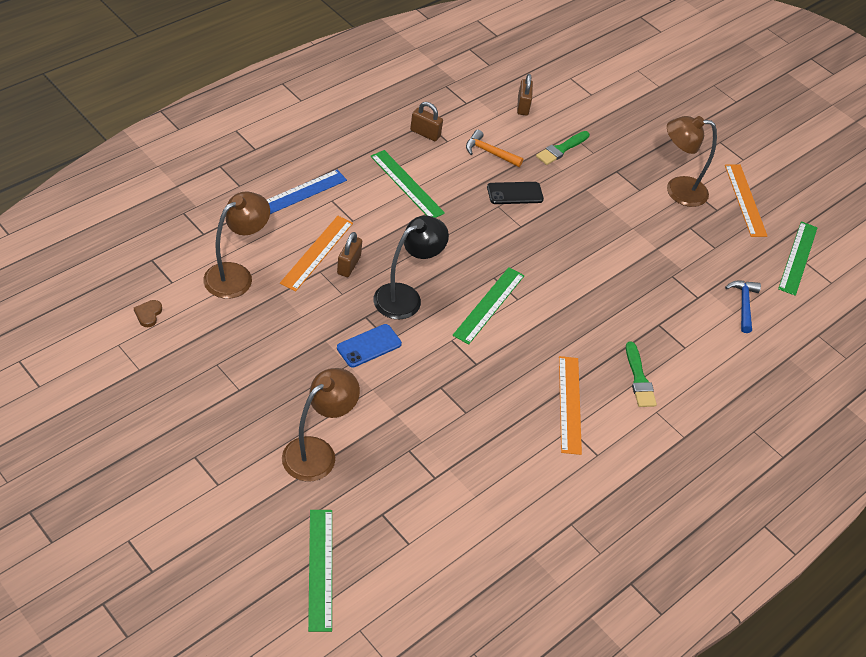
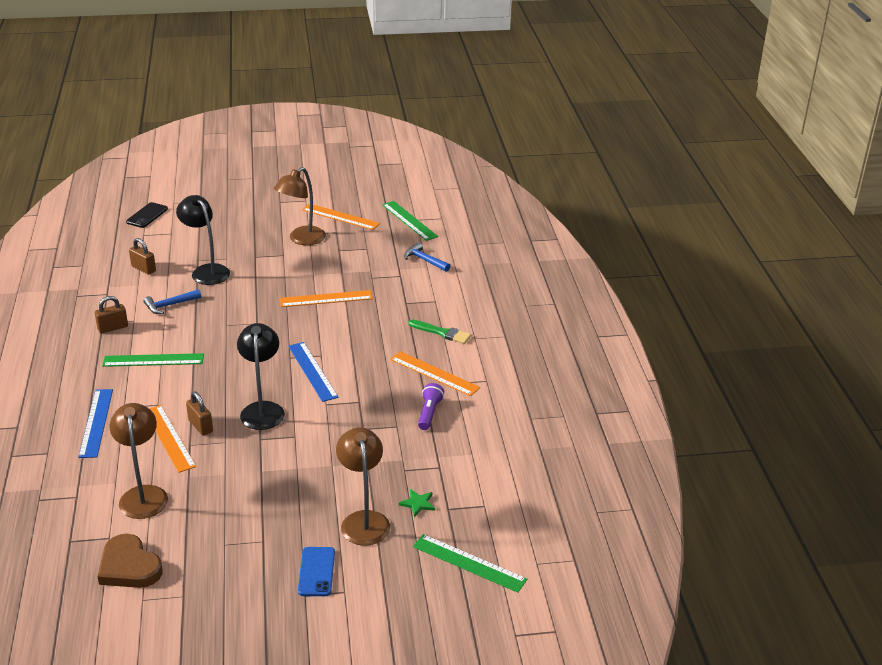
camera: 50 degrees left, 15 degrees down
(148, 314) = (129, 566): brown heart -> brown heart, size x2.17
(369, 346) = (290, 449): blue phone -> blue phone (316, 572)
(371, 485) = (418, 503): none -> green star
(489, 152) = (169, 305): orange hammer -> blue hammer
(489, 305) = (312, 371): green ruler -> blue ruler
(506, 430) = (429, 413): none -> purple flashlight
(515, 193) = (223, 311): black phone -> black phone (147, 215)
(561, 149) = (206, 271): green brush -> black lamp
(604, 258) = (326, 298): none -> orange ruler

